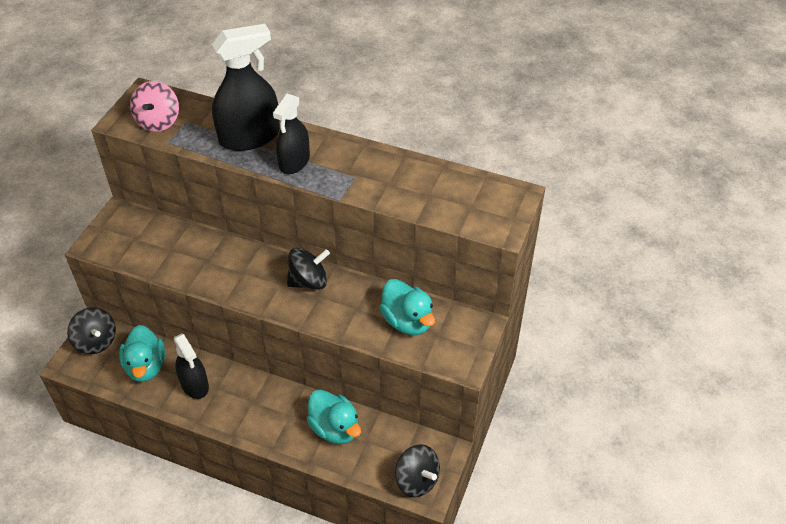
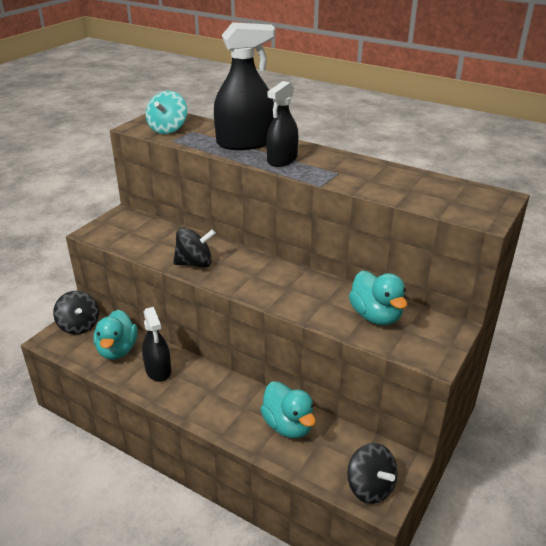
camera: 10 degrees right, 15 degrees down
(158, 121) = (168, 129): pink spinning top -> turquoise spinning top
(309, 281) = (281, 276): black spinning top -> black spinning top (195, 263)

